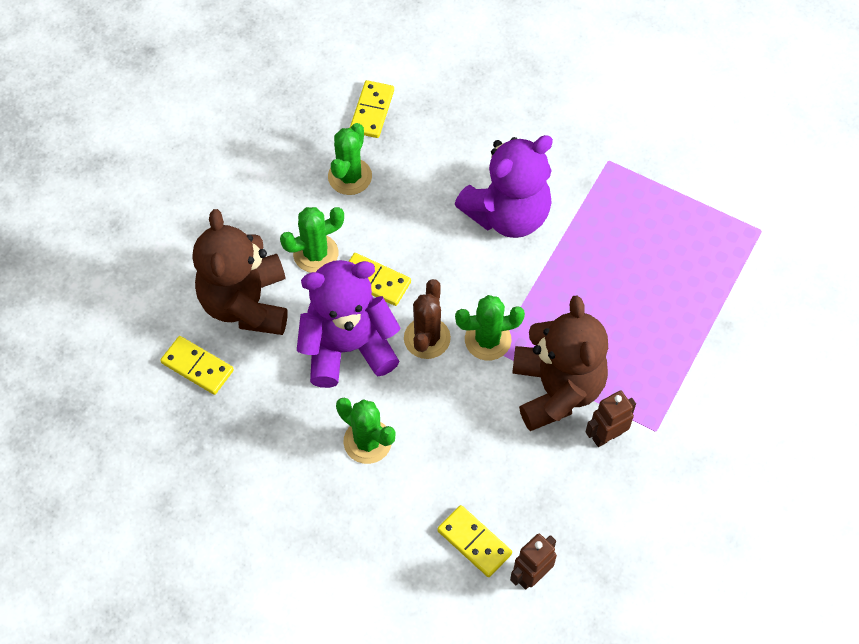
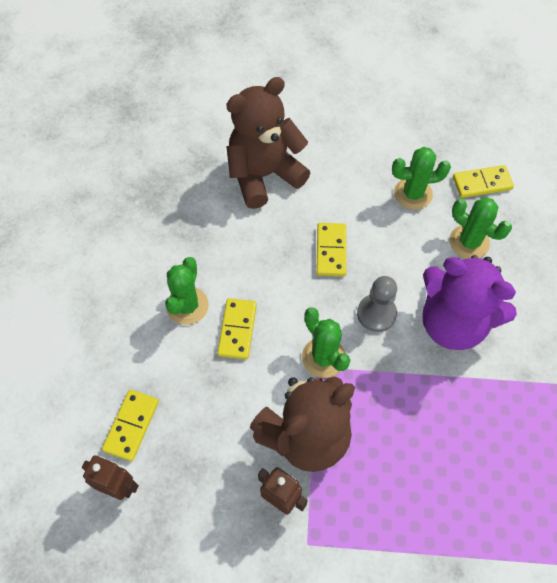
camera: 65 degrees right, 0 degrees up
(197, 366) = (197, 168): yellow domino -> yellow domino (237, 330)
(315, 253) = (331, 200): green cactus -> green cactus (469, 242)
(348, 347) = (262, 257): purple teddy bear -> none
(427, 338) = (300, 310): brown cactus -> none
(465, 273) = (376, 313): none -> grey pawn

